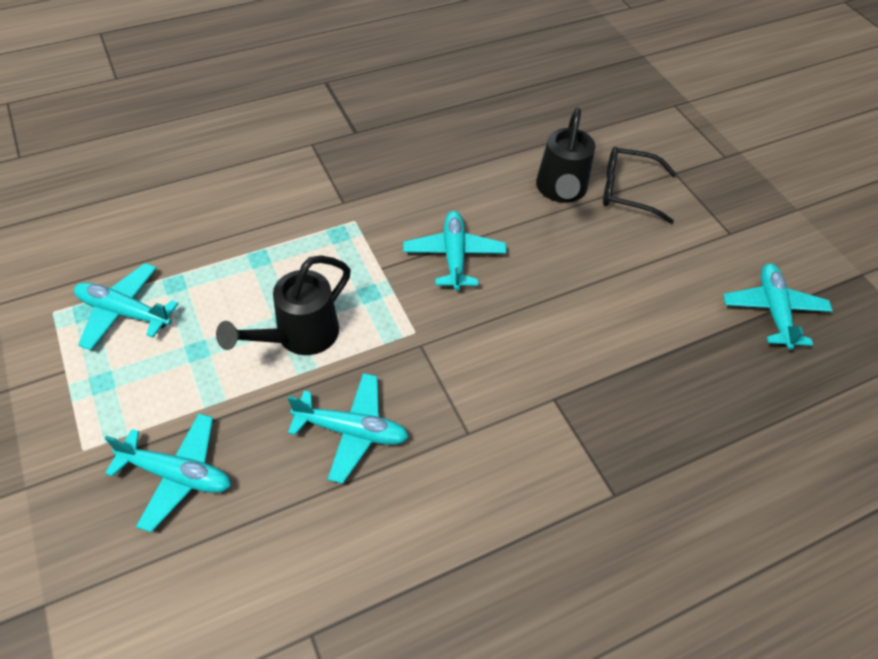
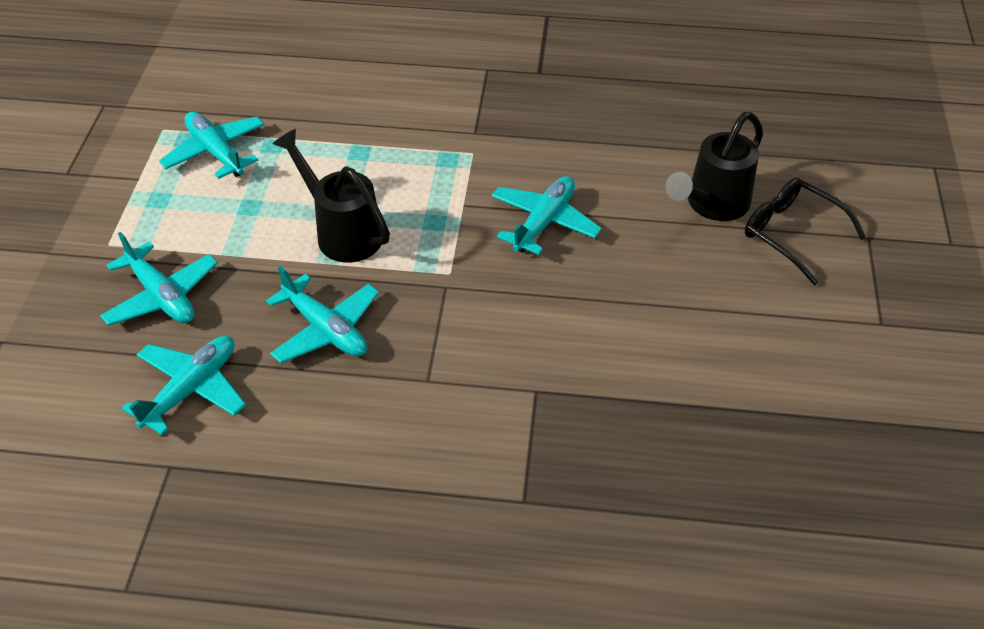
camera: 35 degrees right, 5 degrees down
(299, 336) = (342, 232): black watering can -> black watering can turned 60 degrees clockwise
(773, 311) = (861, 421): turquoise plane -> turquoise plane (191, 389)

